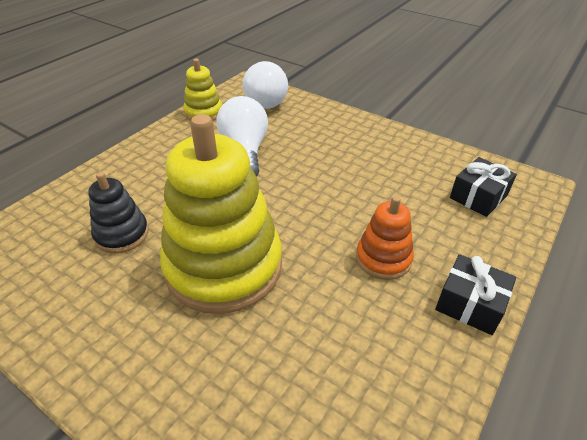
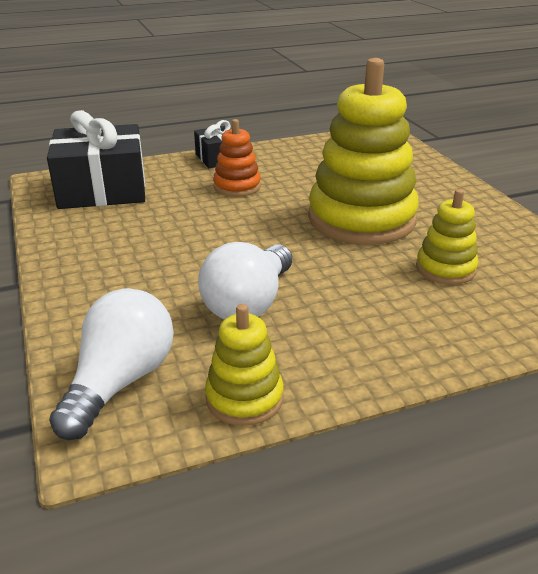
camera: 145 degrees left, 10 degrees down
(122, 234) = (445, 269): black stacking toy -> yellow stacking toy
(478, 197) = (102, 189): black gift -> black gift, size x1.88

